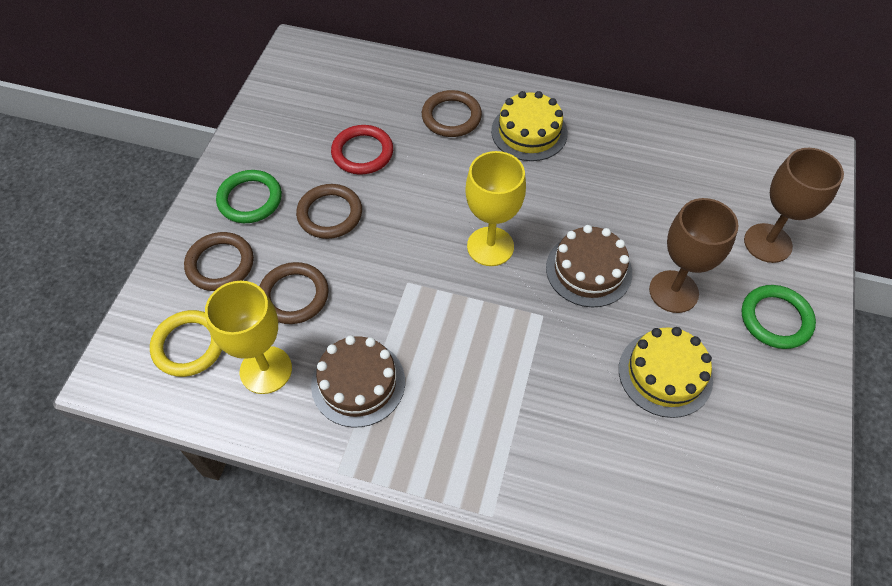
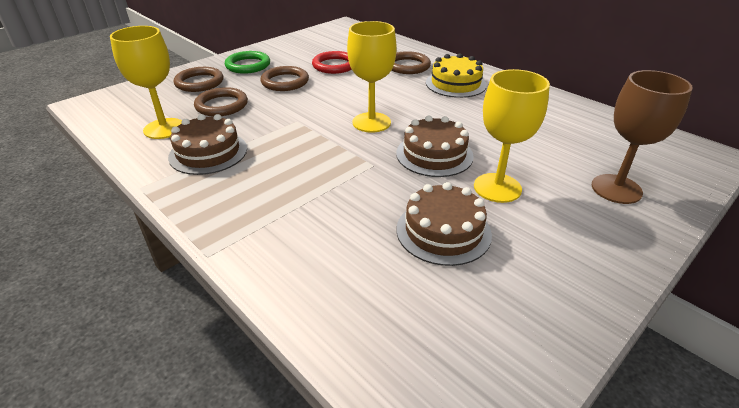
camera: 30 degrees right, 20 degrees down
(189, 345) = (139, 106): yellow ring -> none
(665, 374) = (443, 231): yellow cake -> brown cake
(673, 291) = (497, 188): brown goblet -> yellow goblet
(775, 319) = (587, 236): green ring -> none

